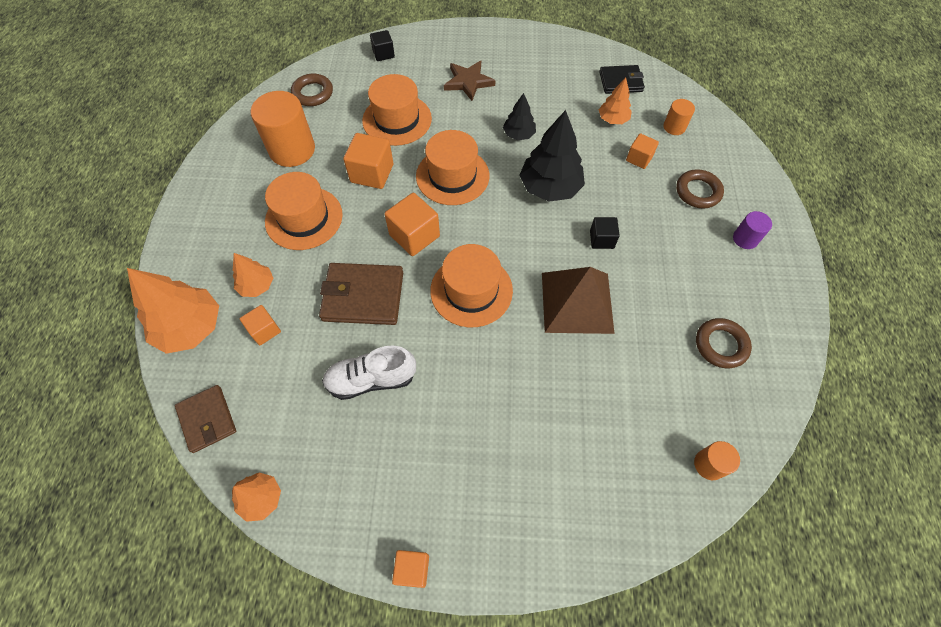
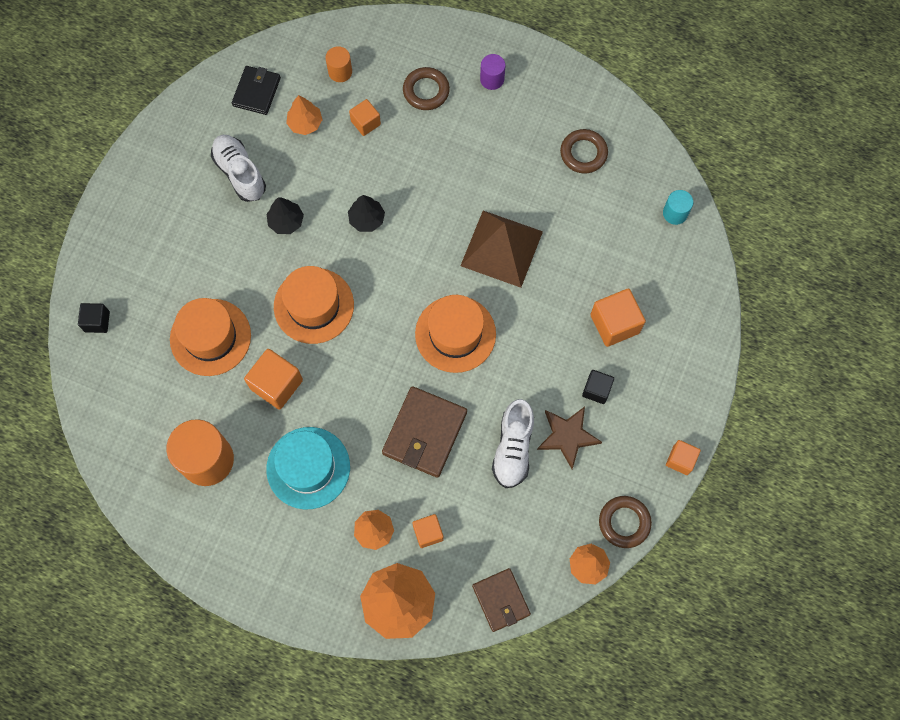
camera: 70 degrees left, 10 degrees up
(207, 419) = (501, 600): brown wallet -> brown wallet turned 75 degrees clockwise
(304, 218) = (308, 468): orange hat -> turquoise hat
(313, 93) = (127, 418): brown ring -> brown ring (624, 522)
(414, 235) = (373, 366): orange cube -> orange cube (614, 324)
(468, 82) = (186, 244): brown star -> brown star (567, 436)
(545, 94) = (240, 173): none -> white shoe
(550, 187) = (367, 219): black tree -> black tree, size x0.55
(601, 239) = (445, 199): black cube -> black cube (596, 390)
(709, 464) = (675, 213): orange cylinder -> turquoise cylinder

